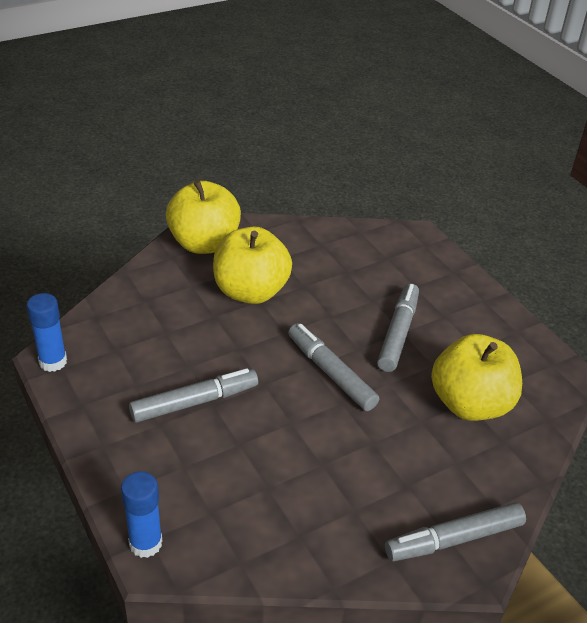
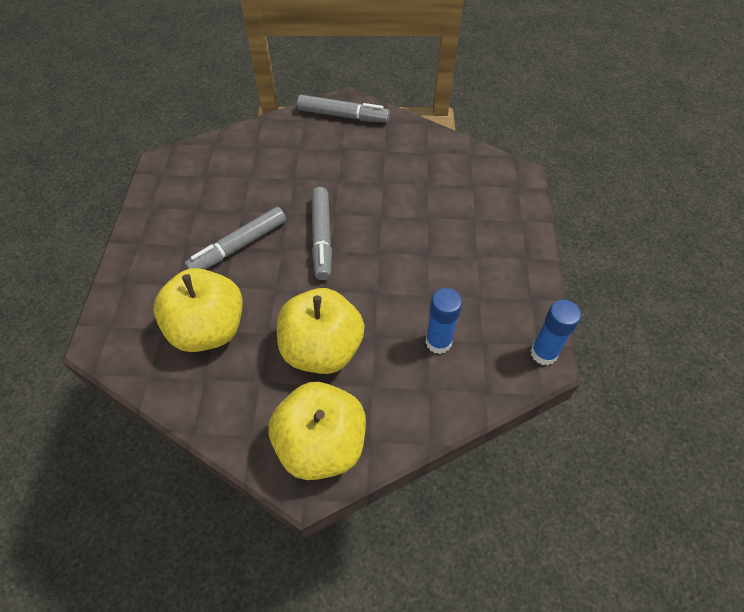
camera: 145 degrees left, 15 degrees up
(145, 543) = (522, 185): blue glue stick -> blue glue stick (438, 342)
(195, 402) = (441, 260): grey marker -> none
(470, 404) = (249, 174): yellow apple -> yellow apple (208, 329)

